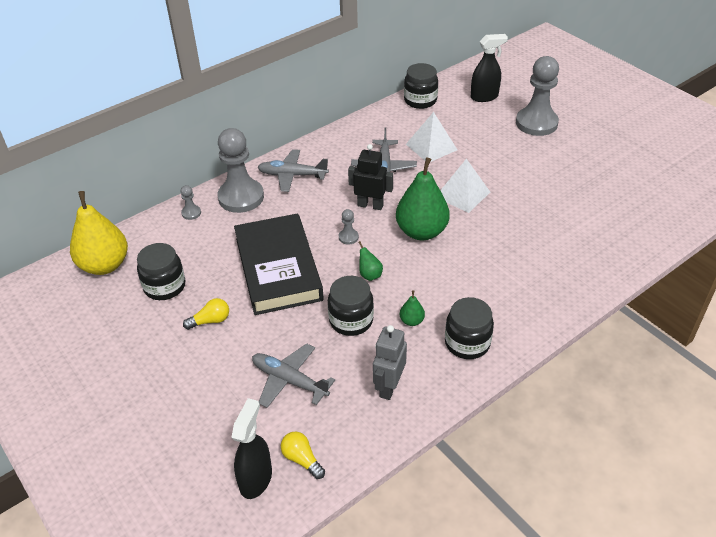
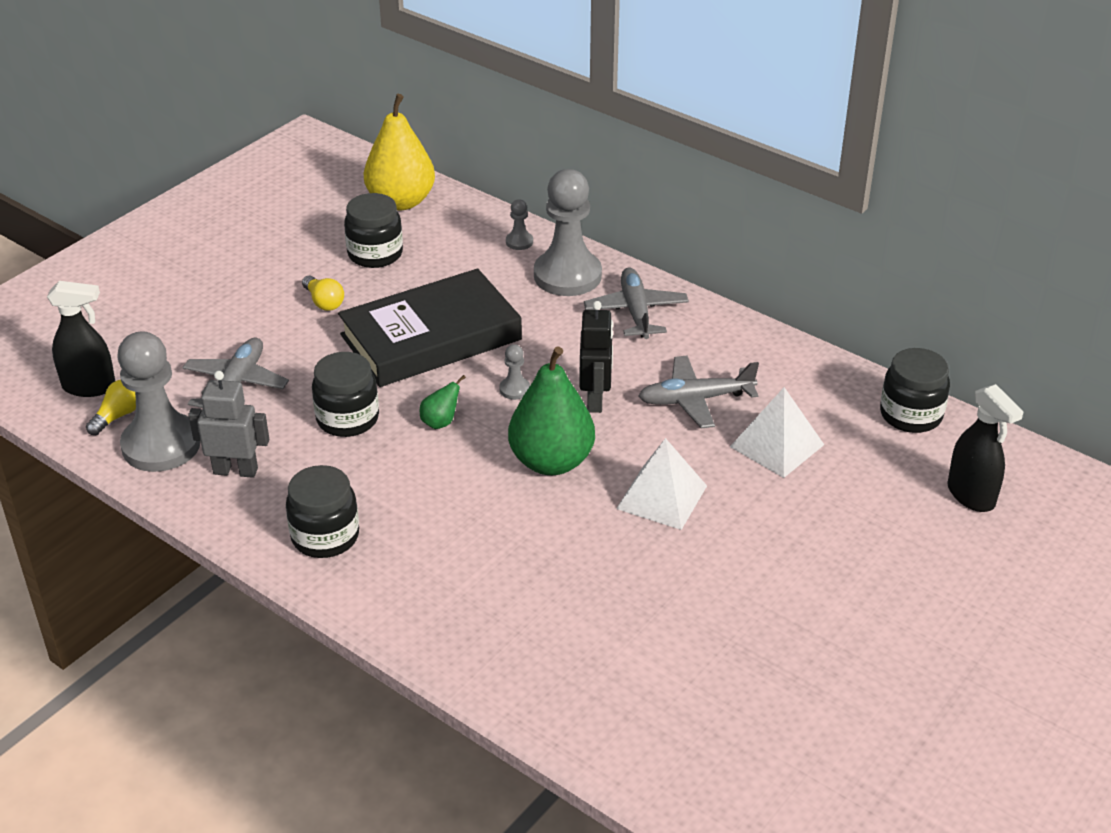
camera: 75 degrees right, 5 degrees down
(411, 321) = (358, 476): green pear -> none
(536, 123) = (921, 575): grey pawn -> grey pawn (161, 445)

